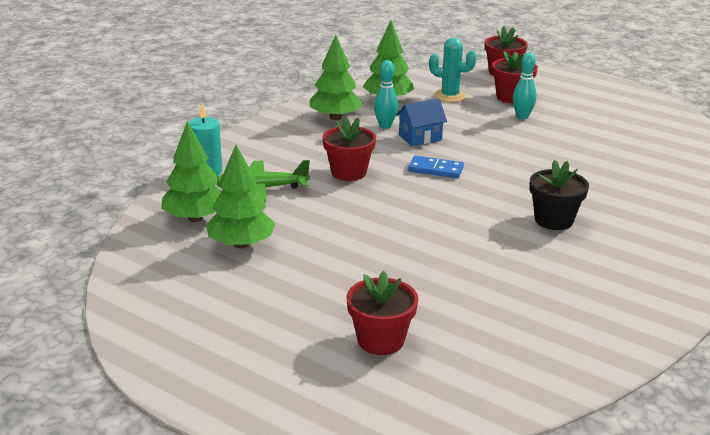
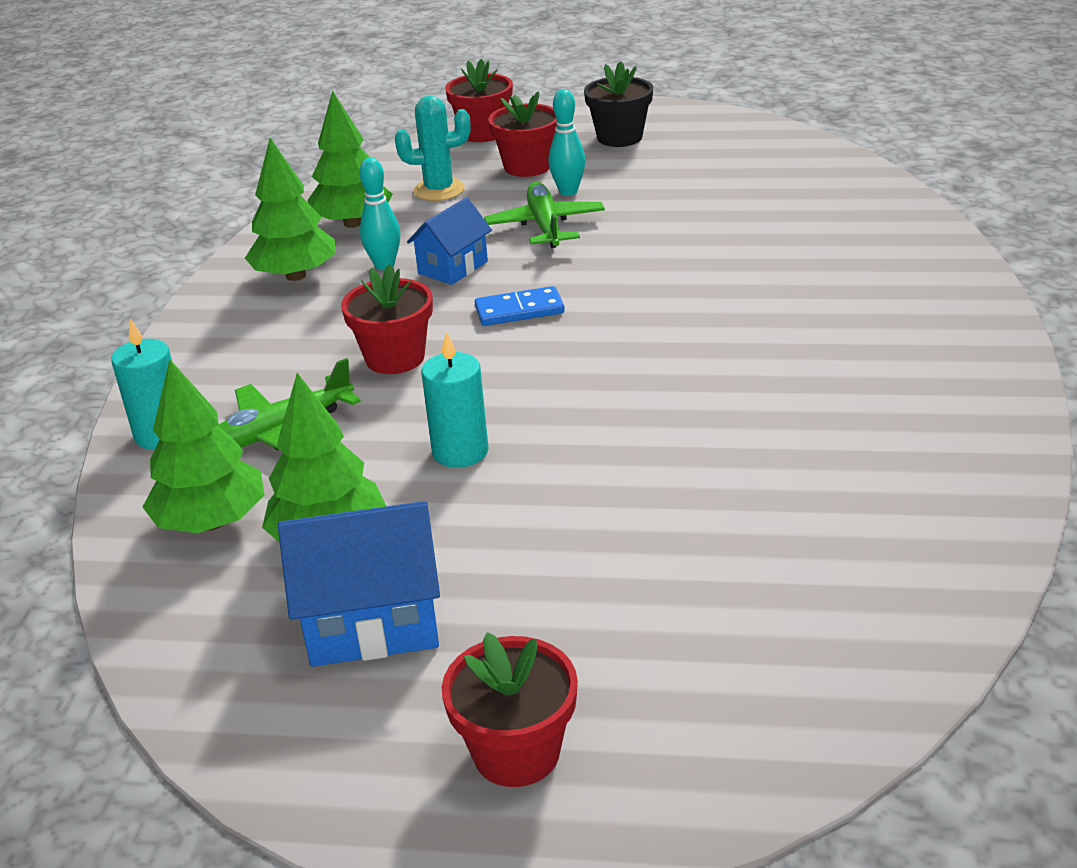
camera: 25 degrees left, 5 degrees up
(227, 288) = (372, 623): none -> blue house
(340, 227) = (460, 451): none -> turquoise candle
(380, 340) = (681, 611): red flower pot -> red flower pot (516, 752)
(491, 131) = (545, 226): none -> green plane
(554, 220) = (747, 332): black flower pot -> black flower pot (619, 137)

